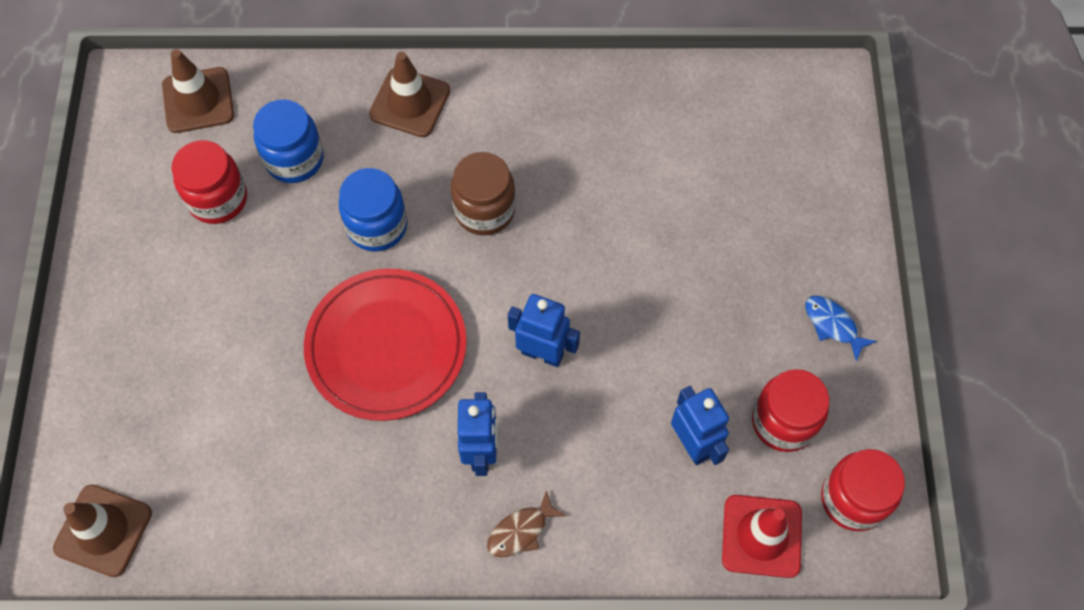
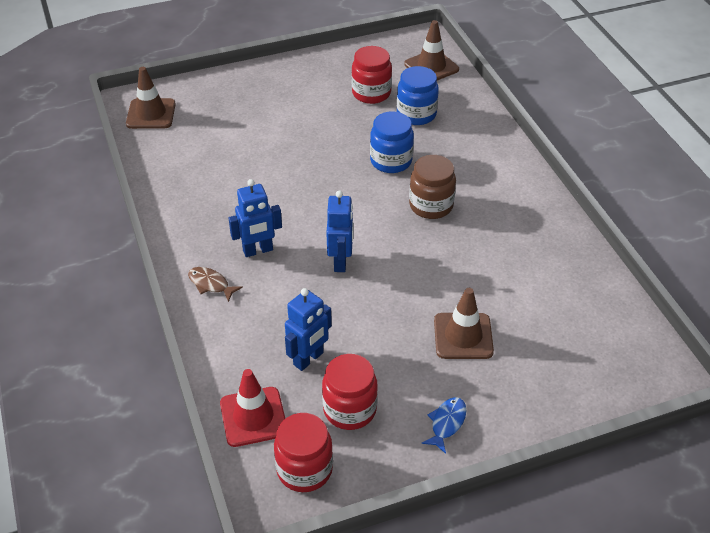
camera: 70 degrees right, 20 degrees down
(386, 346) = (310, 188): red plate -> none
(410, 103) = (488, 150): brown traffic cone -> brown traffic cone (463, 336)

